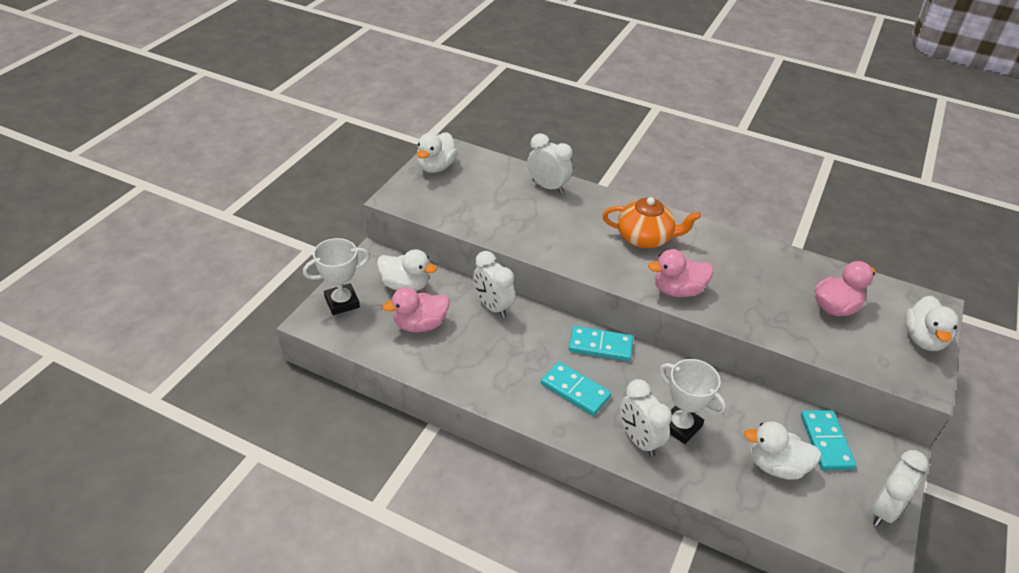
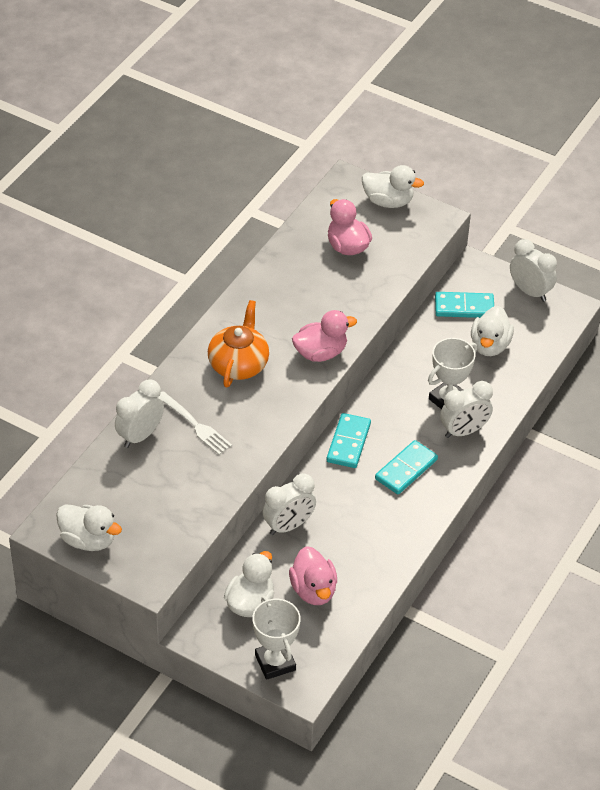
camera: 85 degrees left, 5 degrees up
(566, 215) = (195, 425): none -> white fork
(677, 290) = (320, 353): pink duck -> pink duck turned 105 degrees counterclockwise

